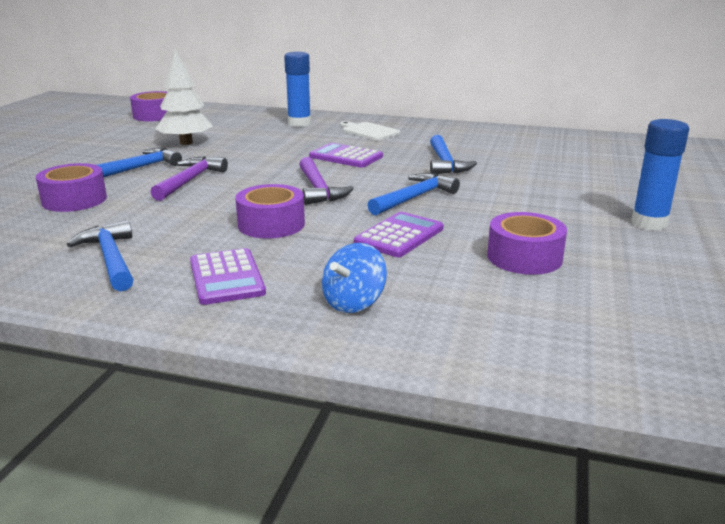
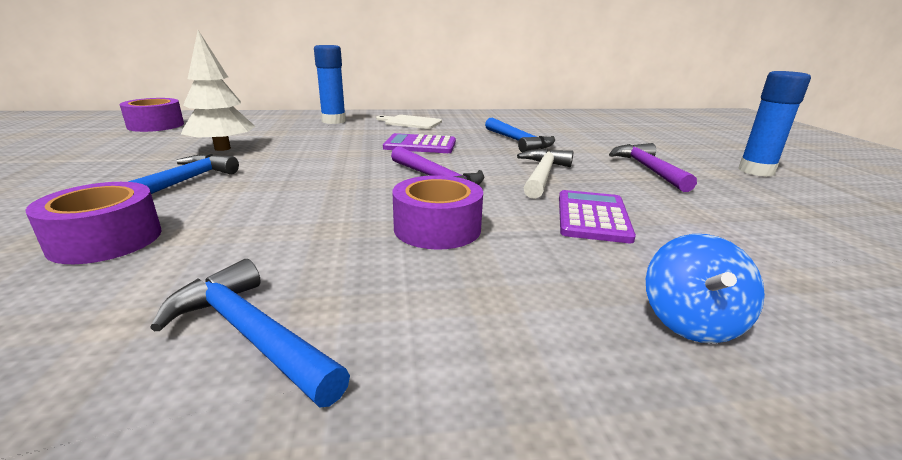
camera: 25 degrees left, 0 degrees up
(190, 180) = (269, 189): purple hammer -> purple hammer (648, 169)
(226, 277) = (477, 323): purple calculator -> none
(414, 197) = (542, 175): blue hammer -> white hammer
(524, 257) = (736, 219): purple tape -> none

